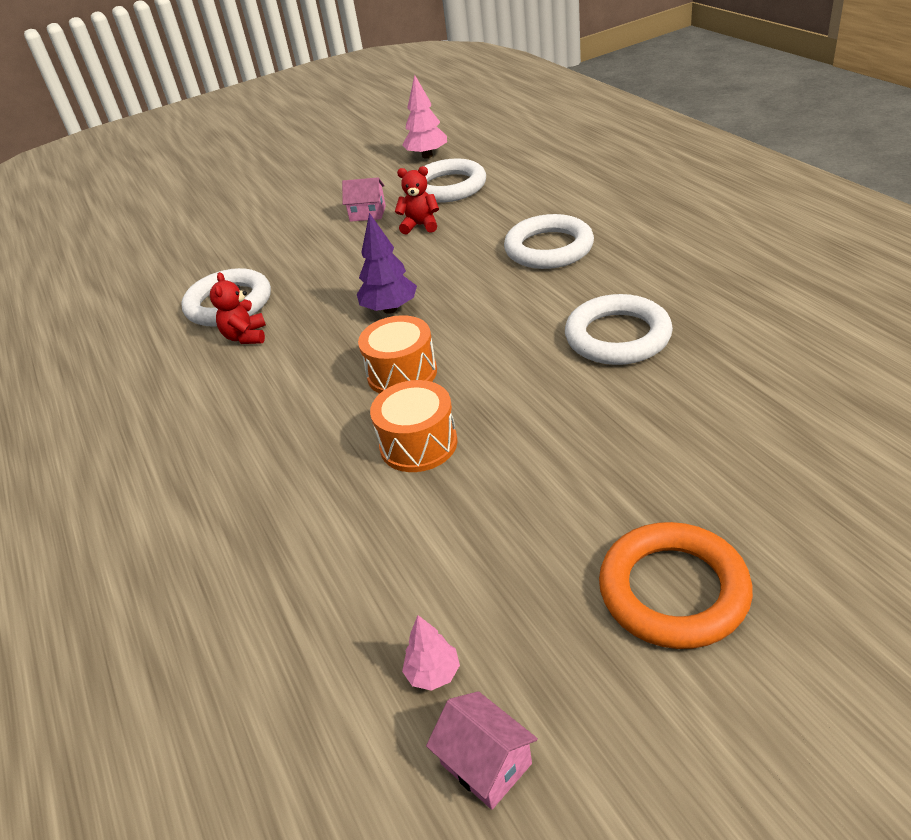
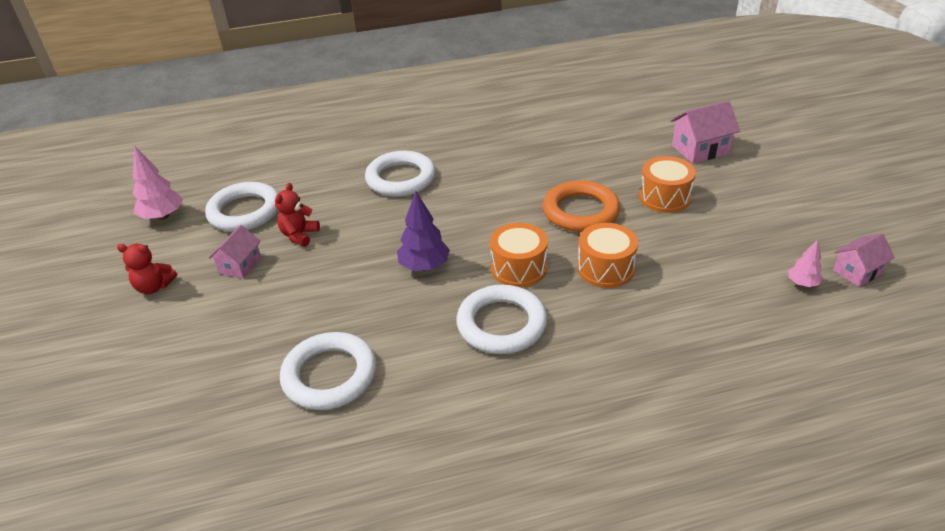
camera: 80 degrees left, 0 degrees up
(246, 337) = (402, 362): red teddy bear -> red teddy bear (154, 287)
(615, 478) = (664, 197): none -> orange drum
(617, 336) = (531, 172): white ring -> white ring (501, 324)
(673, 590) = (751, 196): orange ring -> orange ring (580, 211)
(801, 504) = (700, 149): none -> pink house

